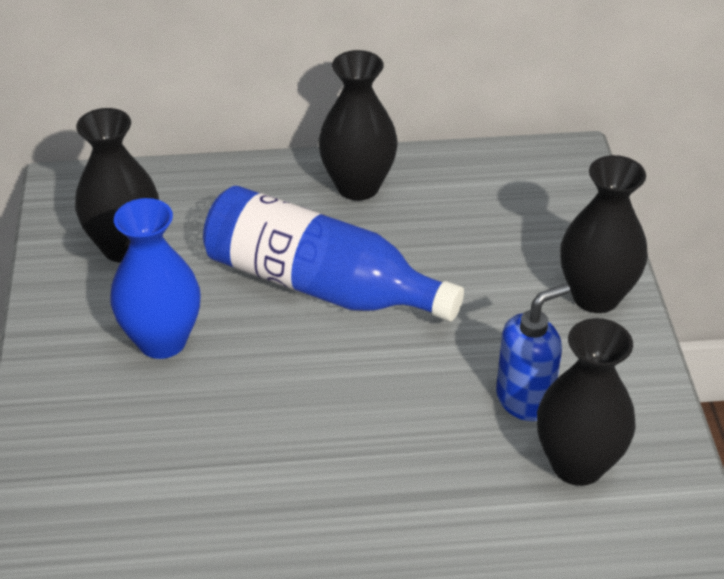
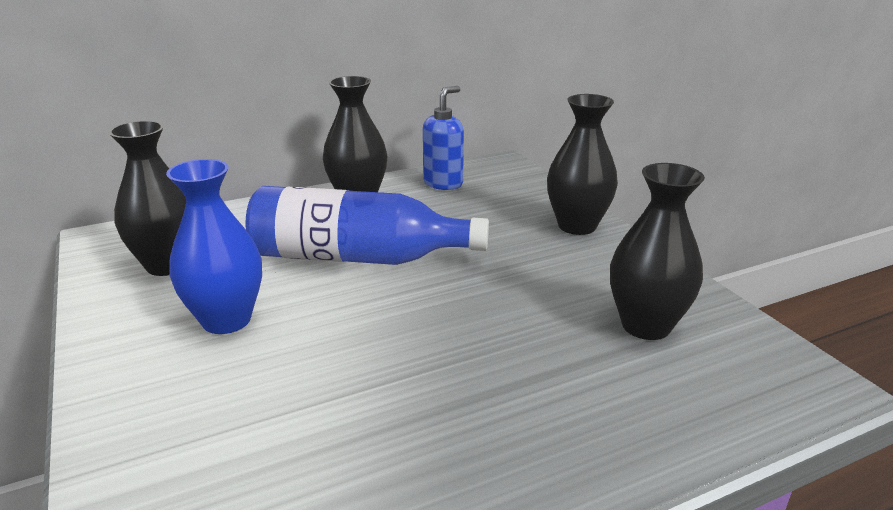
camera: 20 degrees left, 15 degrees down
(524, 400) = (571, 294): blue soap dispenser -> blue soap dispenser (443, 183)

